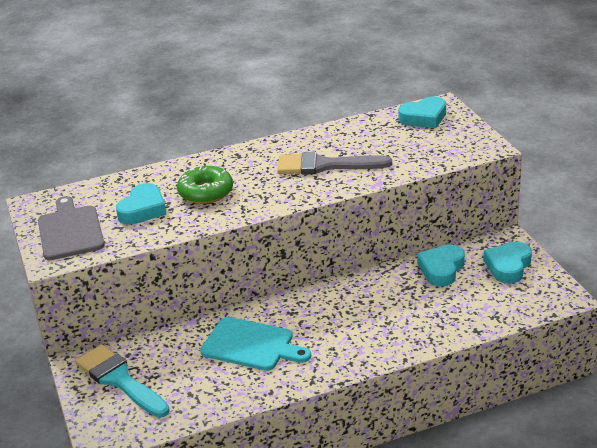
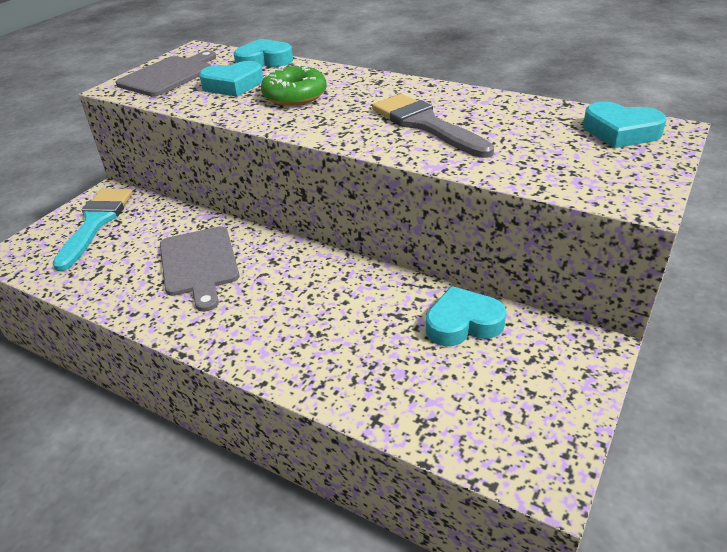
camera: 50 degrees right, 5 degrees up
(251, 345) = (199, 264): turquoise cutting board -> grey cutting board
(508, 266) = (541, 378): turquoise heart -> turquoise heart (264, 61)

